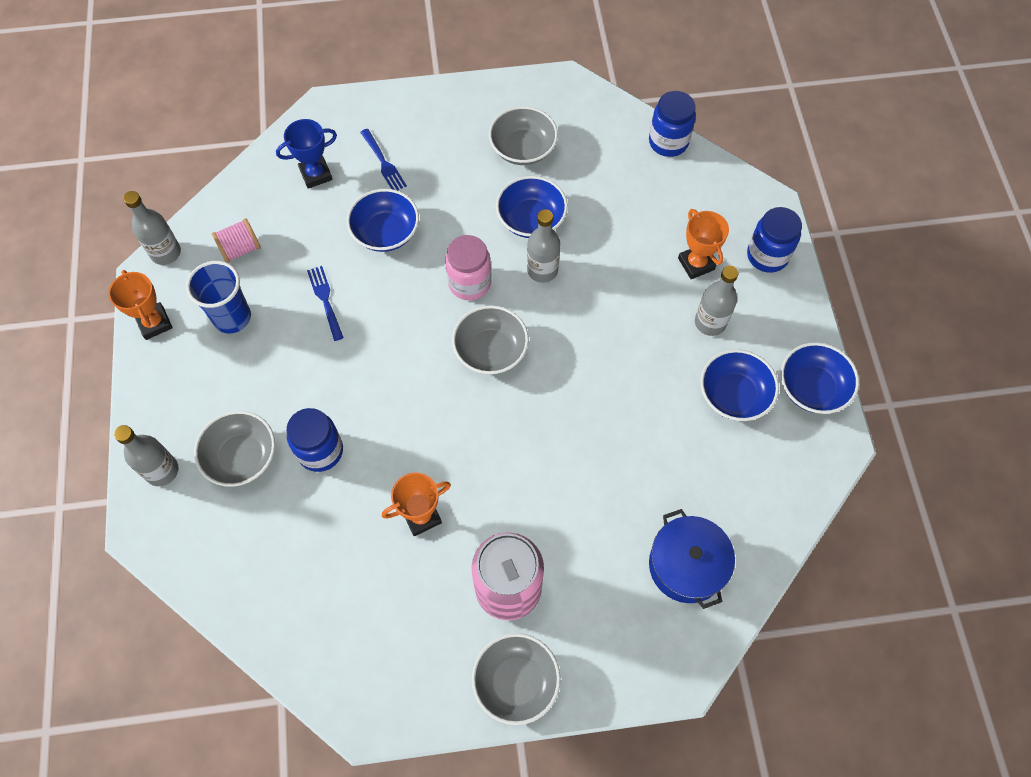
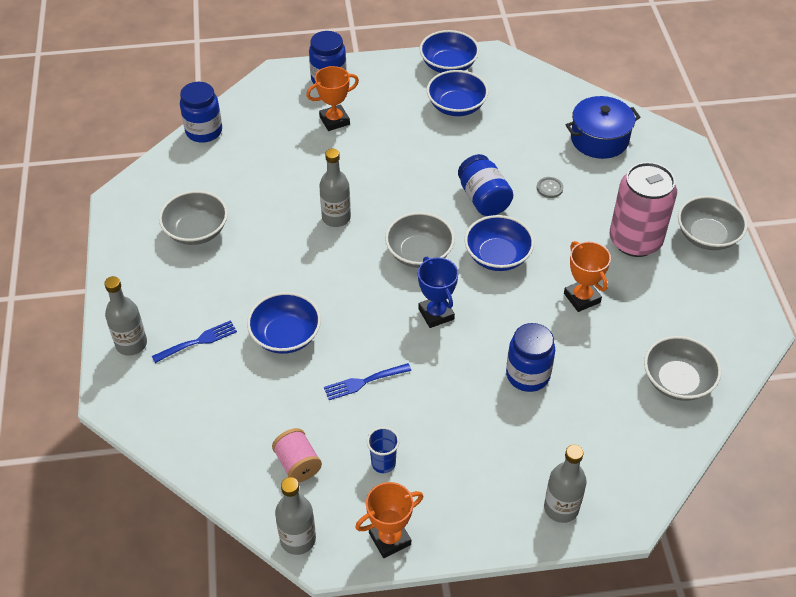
camera: 90 degrees left, 15 degrees down
(232, 317) = (383, 463): blue cup -> blue cup, size x0.59
(241, 457) = (539, 439): grey bowl -> grey bowl (677, 381)
(316, 174) = (205, 401): blue trophy -> blue trophy (436, 314)
(469, 283) = (348, 269): pink jar -> none
(531, 219) = (279, 225): blue bowl -> blue bowl (497, 256)
(574, 419) = (483, 199): none -> blue jar
(594, 495) = (549, 188): none -> grey button
(710, 322) = (391, 115): grey bottle -> grey bottle (131, 344)

